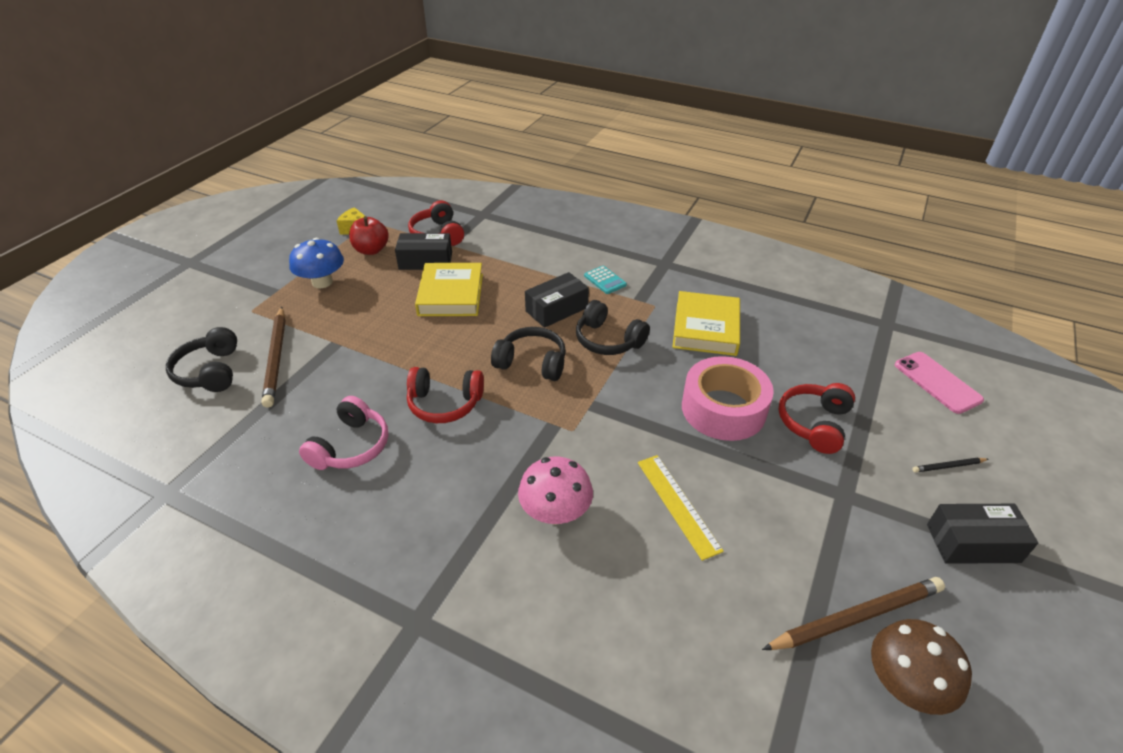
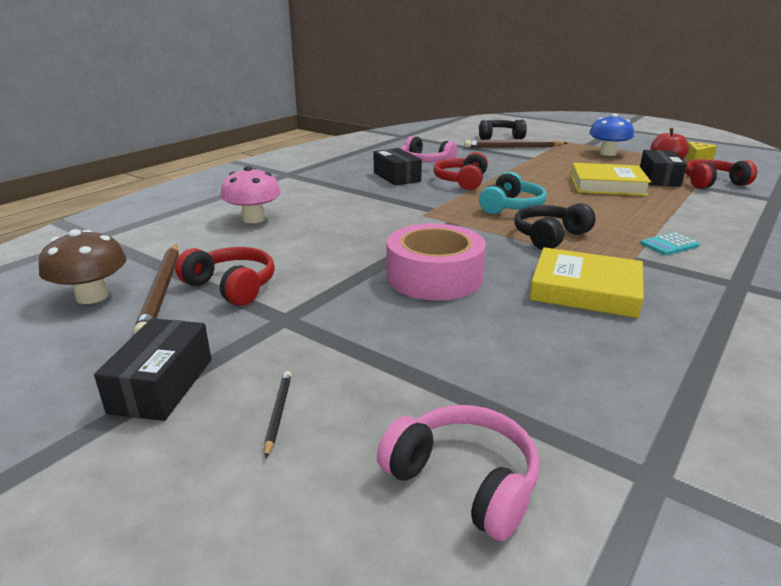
camera: 100 degrees right, 15 degrees down
(532, 362) = (511, 206): black headphones -> turquoise headphones
(555, 512) = (341, 204): pink mushroom -> pink mushroom (253, 219)
(556, 309) = (598, 219): black box -> black box (397, 177)
(678, 505) = (323, 241): yellow ruler -> none
(814, 423) = (396, 326): red headphones -> red headphones (232, 286)
(937, 382) = (463, 481): pink phone -> pink headphones

